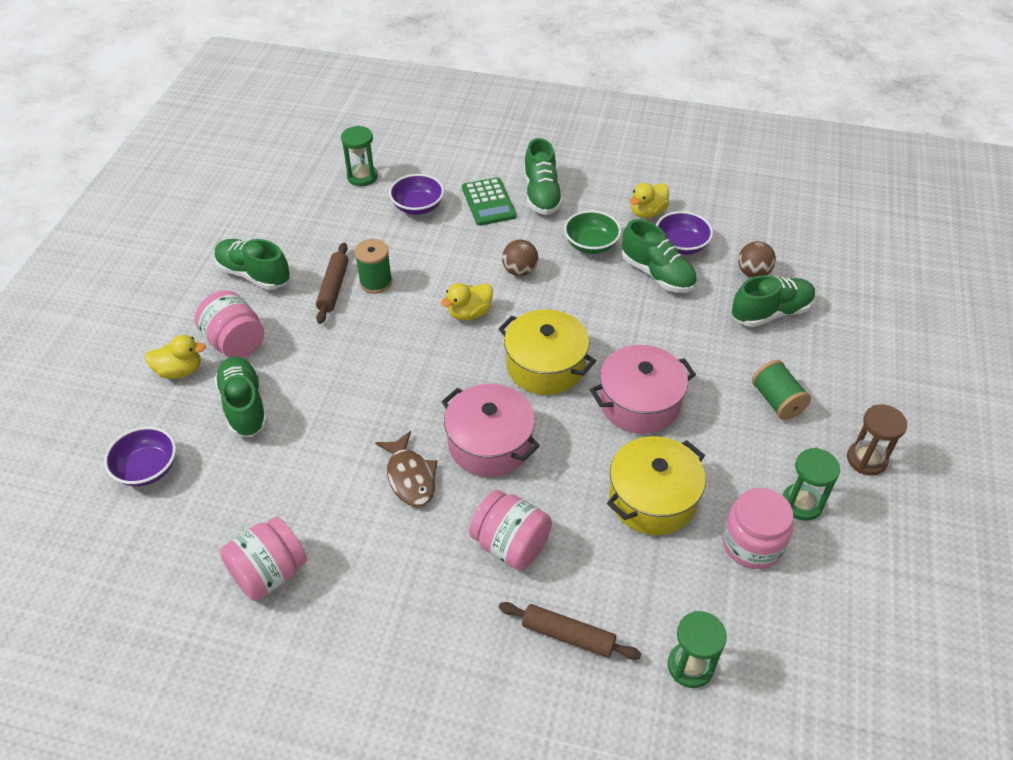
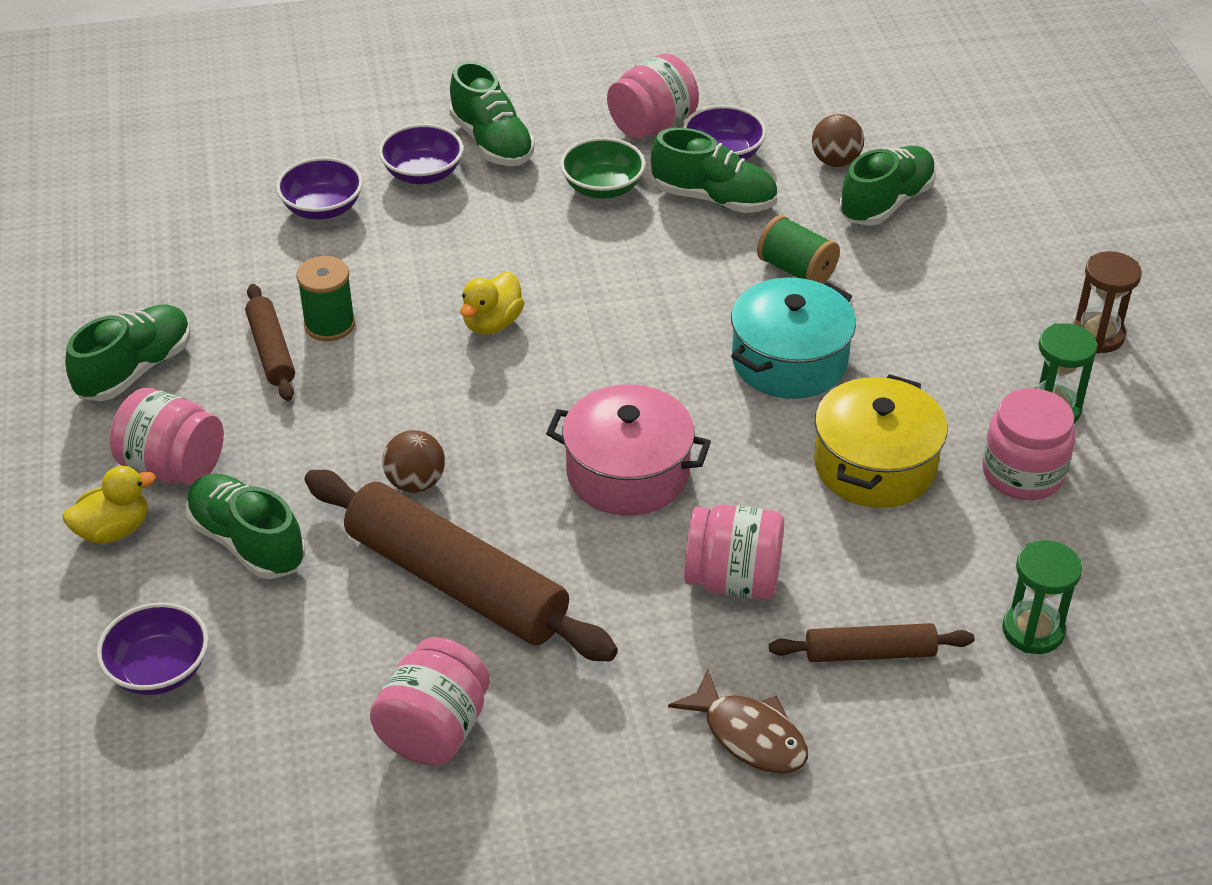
camera: 25 degrees left, 5 degrees down
(254, 274) = (135, 370): green shoe -> green shoe turned 120 degrees clockwise
(343, 478) = (457, 582): none -> brown rolling pin
(362, 177) = (210, 191): green hourglass -> none
(410, 477) = (547, 548): brown fish -> brown fish (749, 735)
(488, 202) = (423, 174): green calculator -> purple bowl
(519, 271) = (526, 249): brown ball -> brown ball (415, 483)
(545, 366) = (639, 356): yellow pot -> none
(639, 403) = (789, 361): pink pot -> turquoise pot
(647, 212) = (652, 125): yellow duck -> pink jar
(777, 401) = (955, 304): green spool -> green spool (796, 270)

